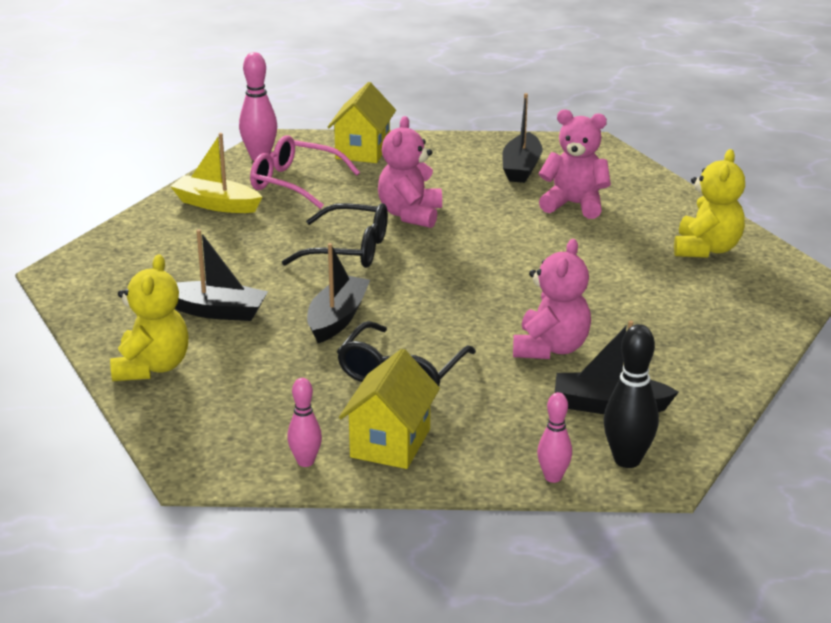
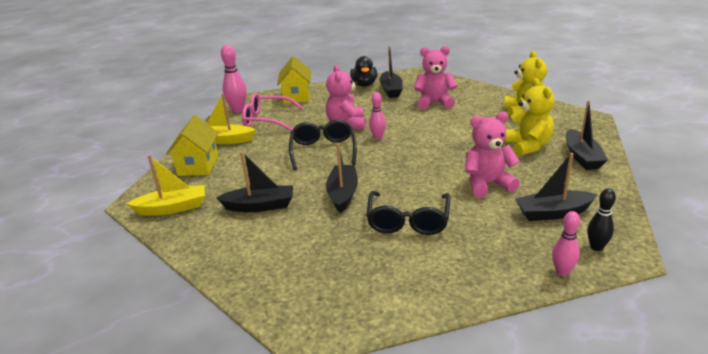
camera: 15 degrees left, 0 degrees up
(102, 290) = (173, 208): none -> yellow boat
(152, 367) = (233, 256): yellow teddy bear -> yellow teddy bear (528, 146)
(305, 462) = (386, 304): pink bowling pin -> pink bowling pin (378, 137)
(349, 250) = (323, 151): black glasses -> black glasses turned 90 degrees counterclockwise
(390, 443) = (436, 273): yellow house -> yellow house (198, 166)
(485, 149) = (364, 85): none -> black duck
(550, 348) = (487, 184): pink teddy bear -> pink teddy bear turned 105 degrees counterclockwise
(627, 460) = (596, 247): black bowling pin -> black bowling pin, size x0.63
(730, 338) = (582, 157): none -> black boat

